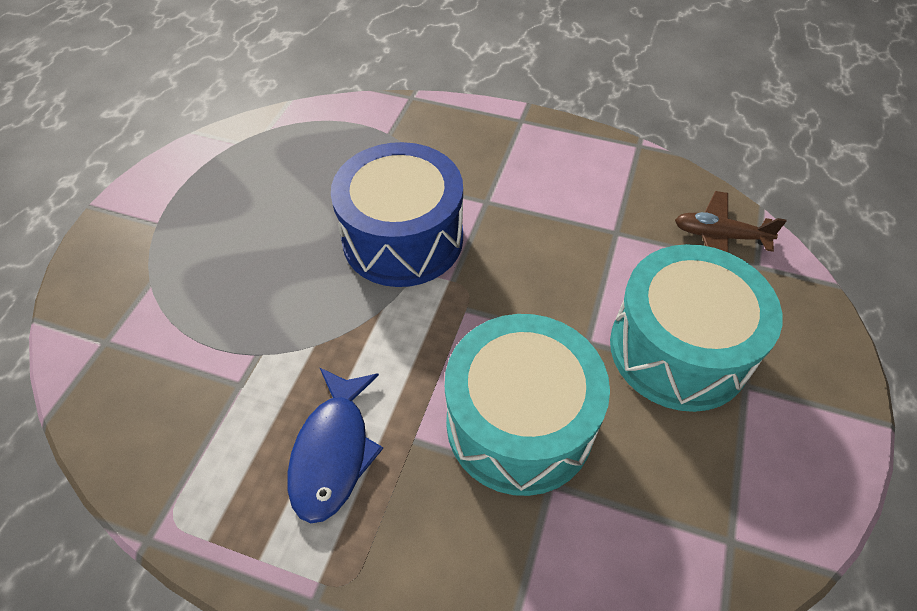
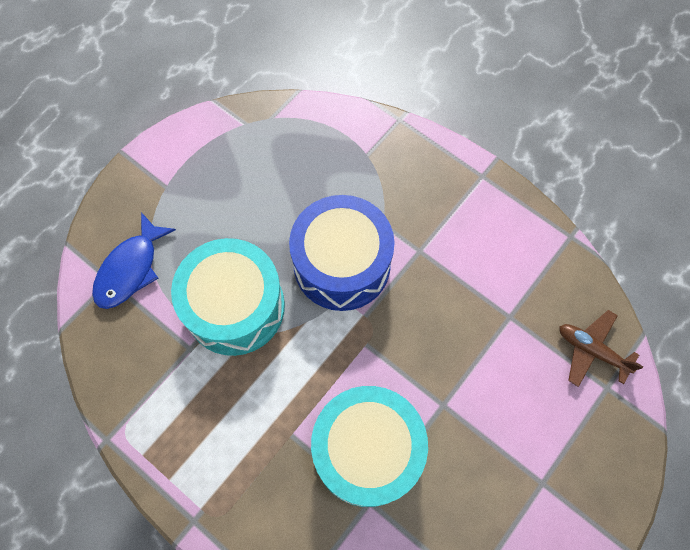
camera: 20 degrees right, 15 degrees up
(333, 452) = (236, 423): blue fish -> blue fish (130, 269)
(678, 349) = (507, 436): turquoise drum -> turquoise drum (235, 307)

